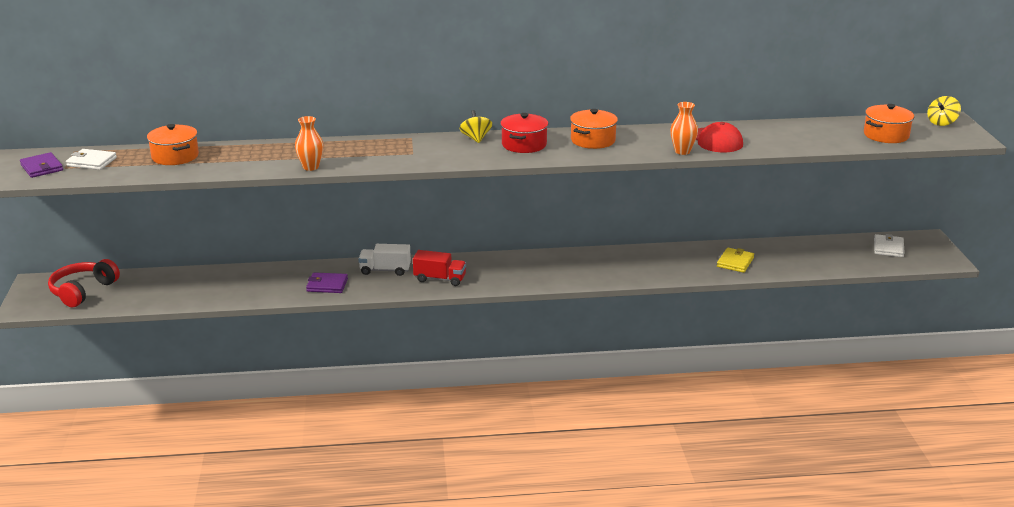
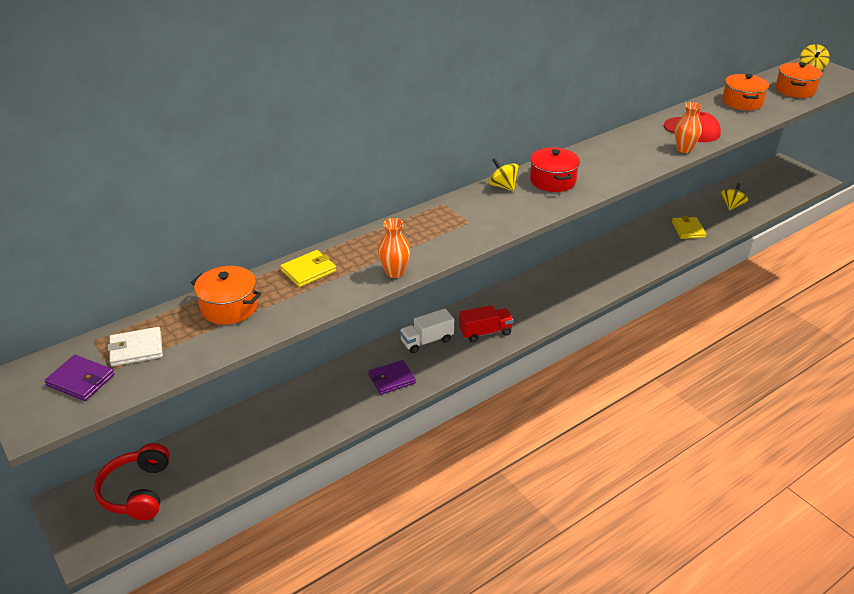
camera: 30 degrees left, 10 degrees up
(254, 151) = (308, 271): none -> yellow wallet
(593, 140) = (601, 158): orange pot -> orange pot (742, 102)
(812, 256) = (732, 205): none -> yellow spinning top
(888, 248) = (769, 180): white wallet -> none

